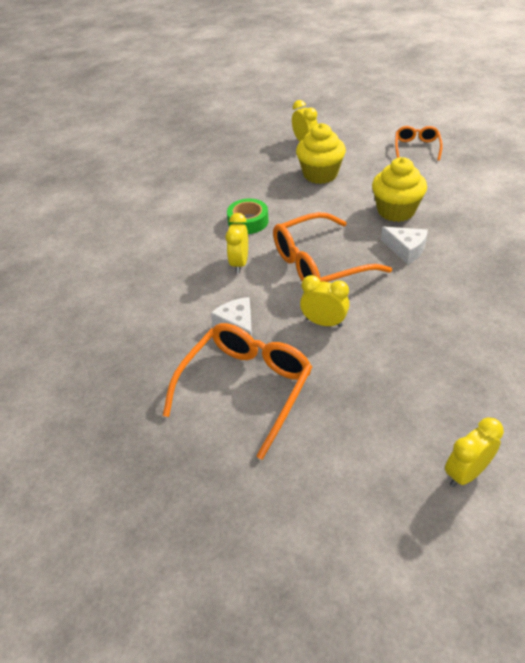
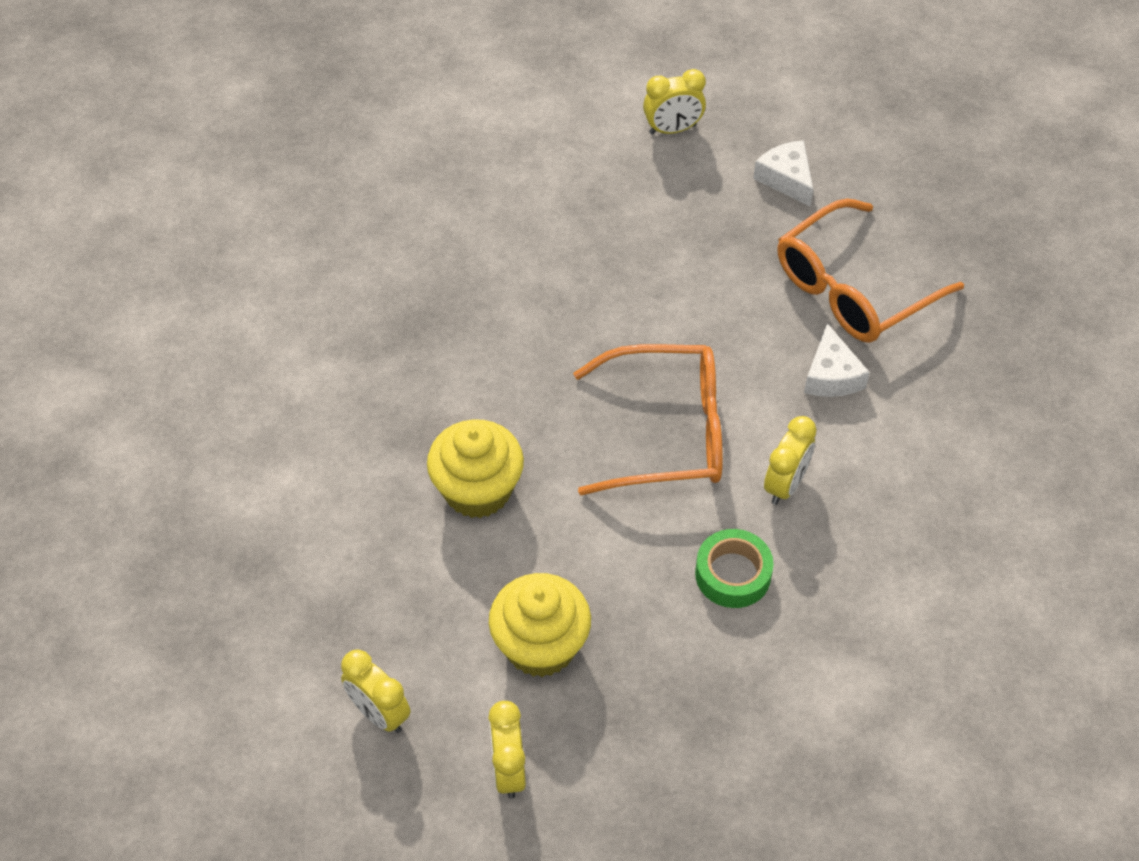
camera: 160 degrees left, 10 degrees up
(324, 323) = (715, 335): yellow clock -> yellow clock (379, 713)
(406, 249) = (523, 406): white cheese -> white cheese (786, 179)
(416, 147) = (308, 642): orange glasses -> none

